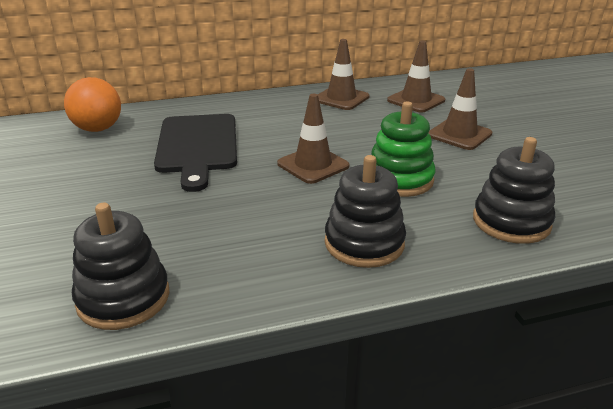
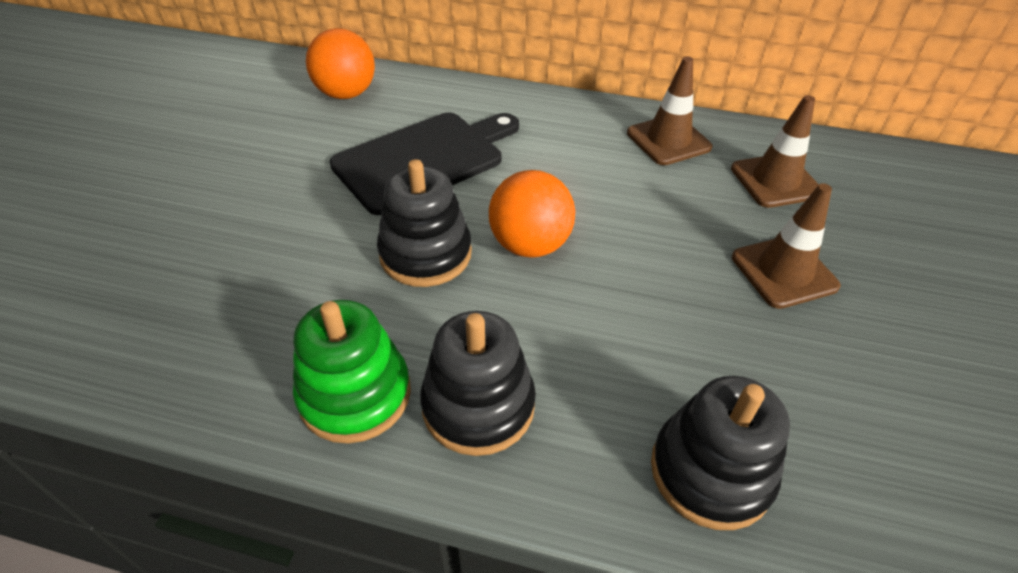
camera: 30 degrees right, 15 degrees up
(123, 298) = (175, 353): black stacking toy -> black stacking toy (425, 254)
(197, 146) = (424, 159): black cutting board -> black cutting board turned 150 degrees counterclockwise
(313, 165) = (530, 245): brown traffic cone -> orange ball
(399, 179) = (619, 319): green stacking toy -> green stacking toy (355, 394)

